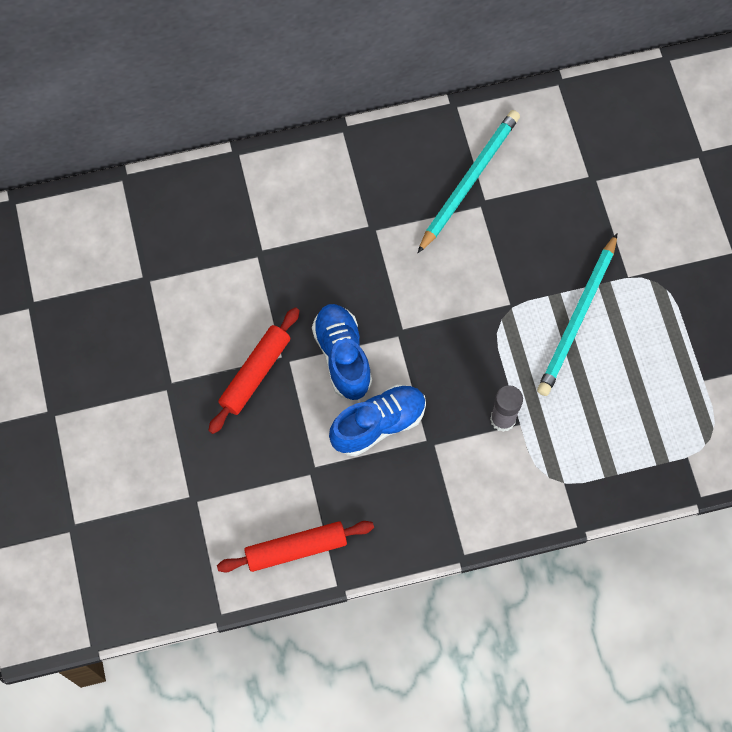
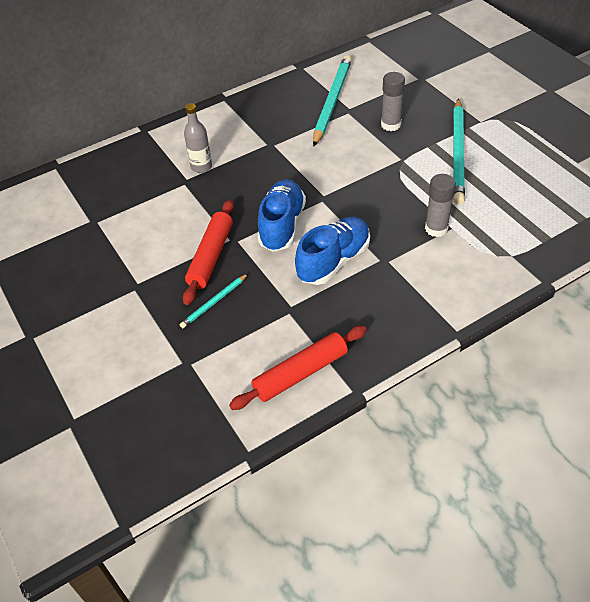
camera: 15 degrees left, 20 degrees down
(241, 435) = (214, 302): none -> turquoise pencil
(284, 236) = (201, 167): none -> grey bottle
(342, 357) = (282, 225): blue shoe -> blue shoe turned 45 degrees clockwise
(521, 245) = (390, 125): none -> grey glue stick

